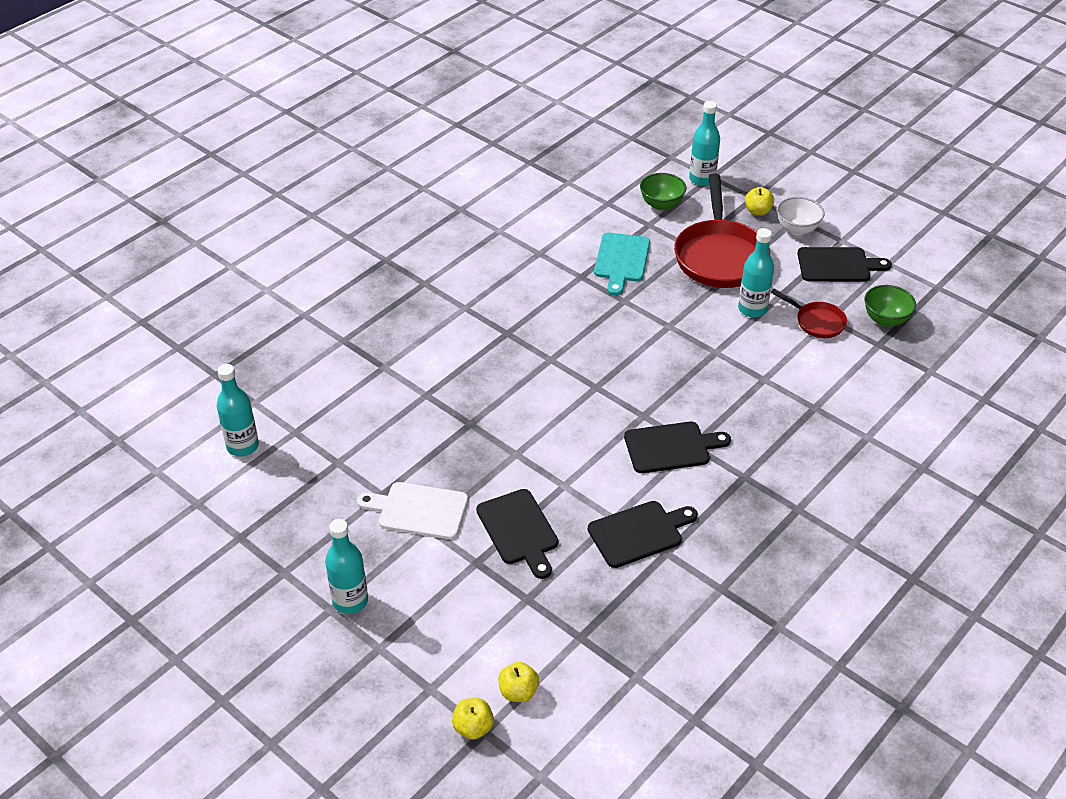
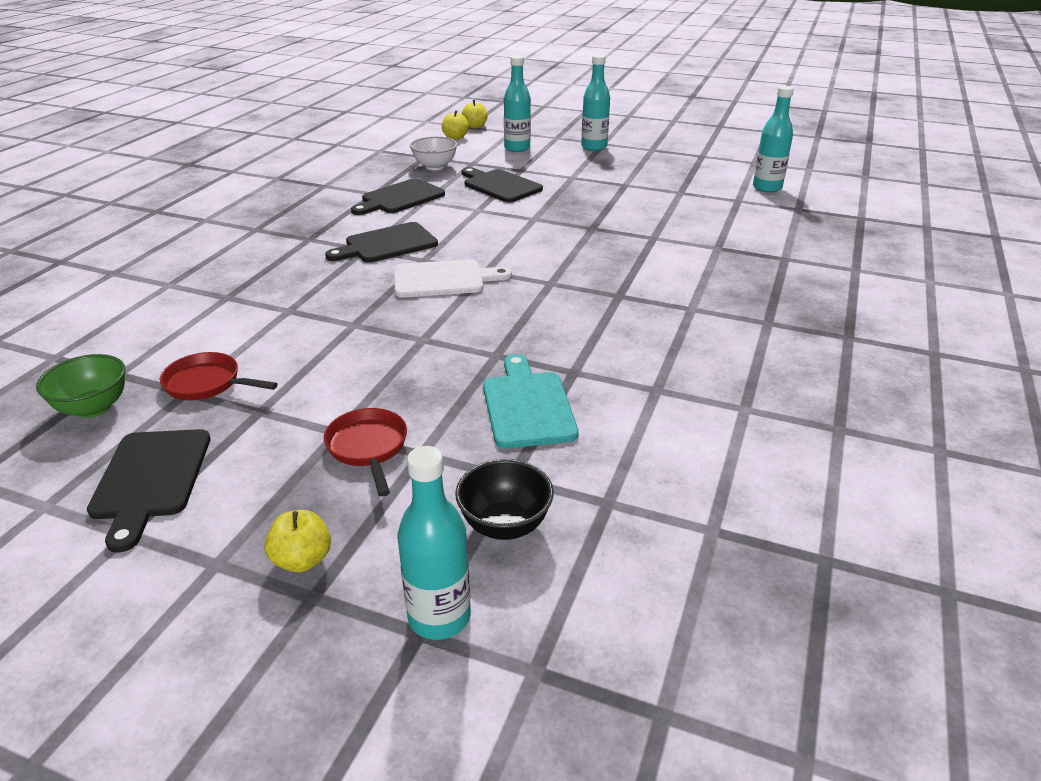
camera: 160 degrees right, 10 degrees down
(418, 510) = (588, 182): white cutting board -> white cutting board (443, 279)
(661, 204) = (505, 525): green bowl -> black bowl
(720, 256) = (368, 448): red pan -> red pan, size x0.49
(752, 309) = (306, 381): turquoise bottle -> turquoise bottle (517, 148)
(797, 229) = (219, 537): white bowl -> white bowl (435, 167)
(837, 265) = (150, 479): black cutting board -> black cutting board turned 75 degrees counterclockwise

